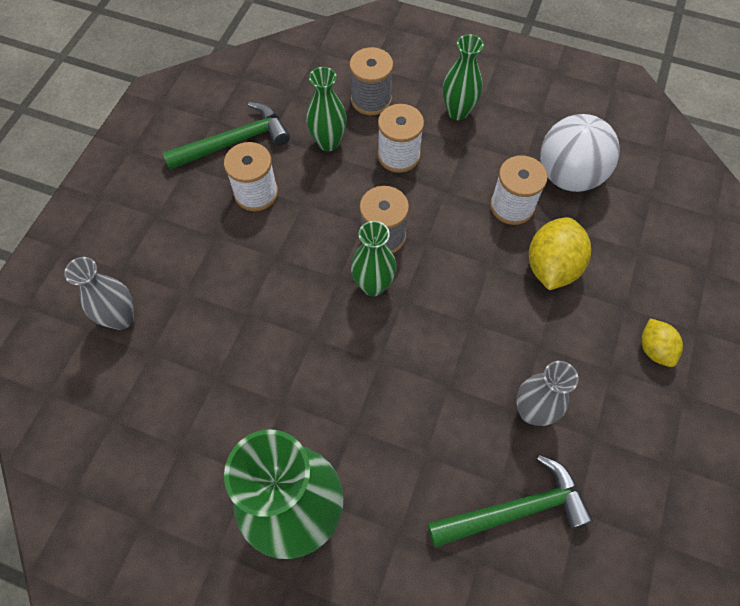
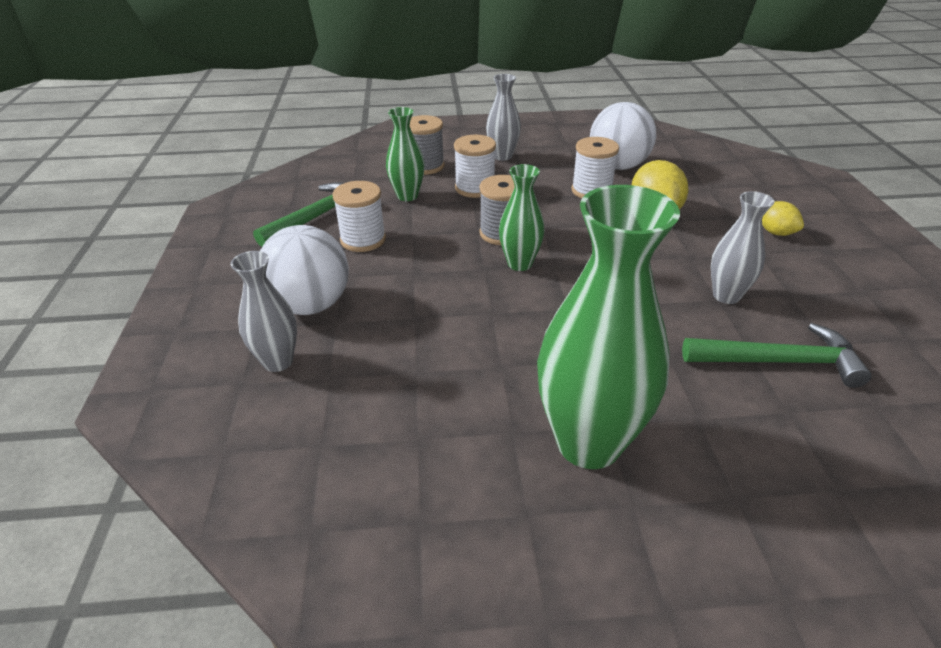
camera: 25 degrees left, 25 degrees down
(174, 262) = (310, 305): none -> white ball
(458, 112) = (502, 156): green vase -> grey vase
(515, 509) = (779, 361): green hammer -> green hammer turned 45 degrees clockwise

